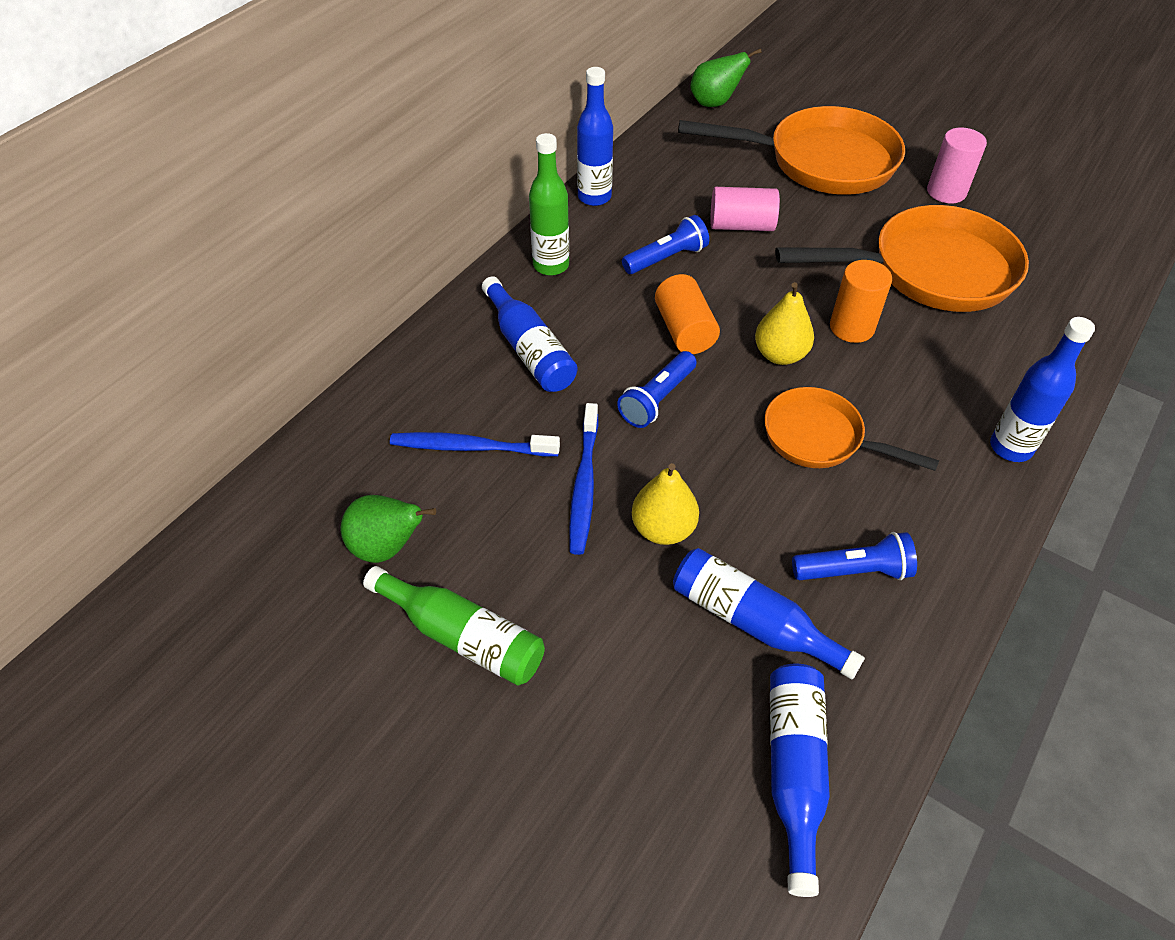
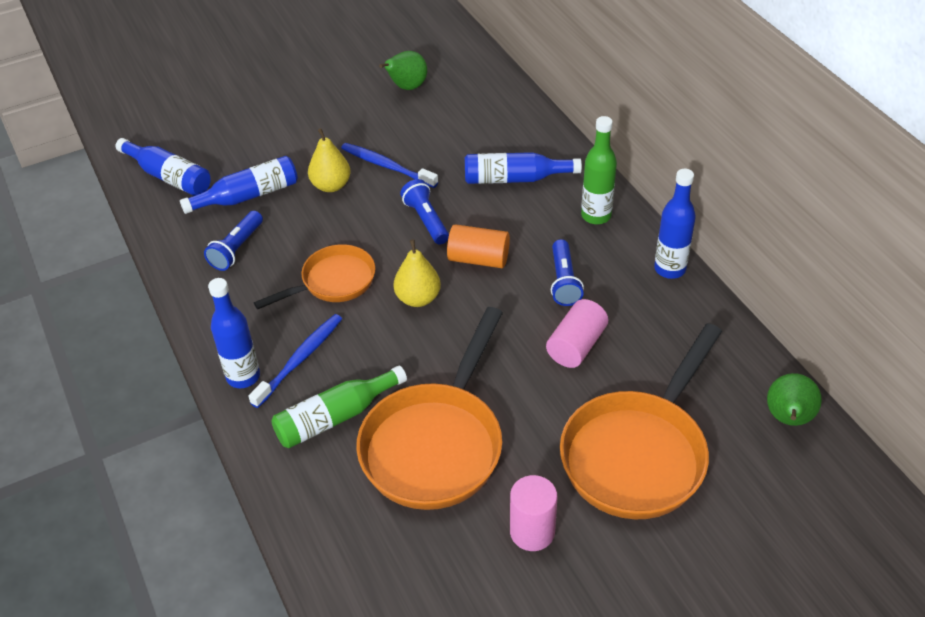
camera: 120 degrees right, 5 degrees down
(463, 636) = (333, 98): green bottle -> green bottle (335, 417)
(470, 447) = (451, 132): blue toothbrush -> blue toothbrush (300, 359)
(852, 327) = (413, 353): orange cylinder -> none

